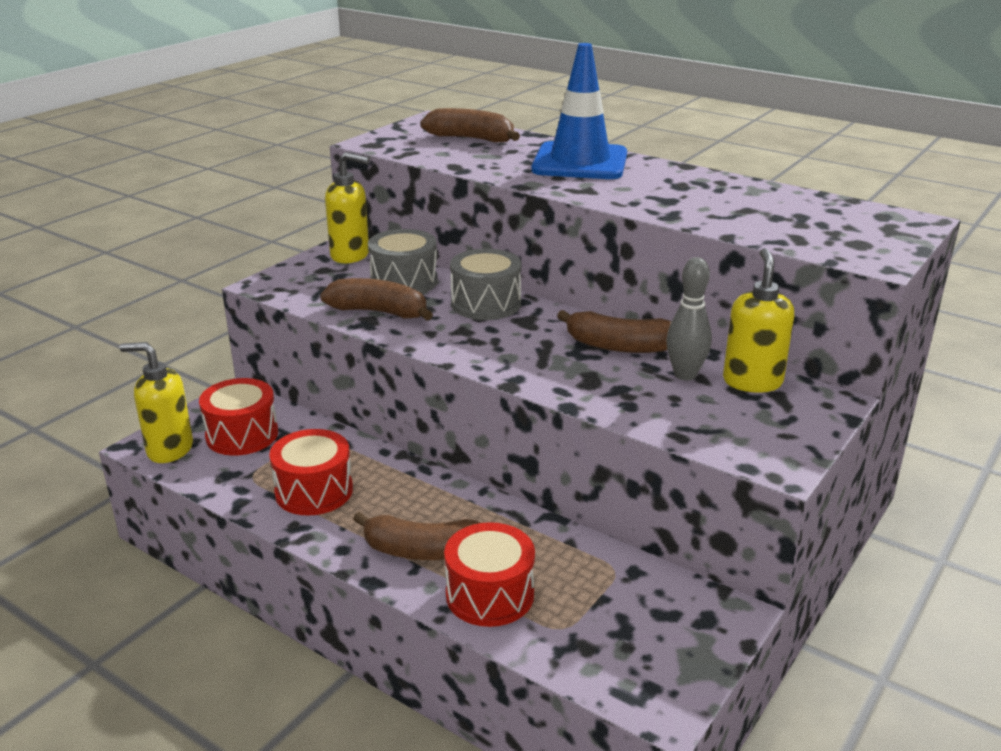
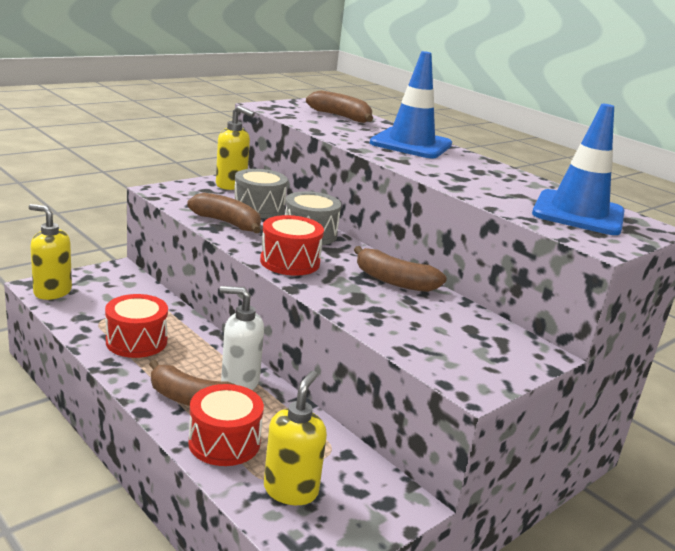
camera: 10 degrees right, 5 degrees down
(242, 435) = (108, 294): red drum -> red drum (290, 262)
(466, 513) = (239, 382): none -> white soap dispenser
(685, 375) = (434, 310): grey bowling pin -> none
(752, 382) = (485, 327): yellow soap dispenser -> yellow soap dispenser (291, 490)
(824, 221) = (578, 213): none -> blue traffic cone

